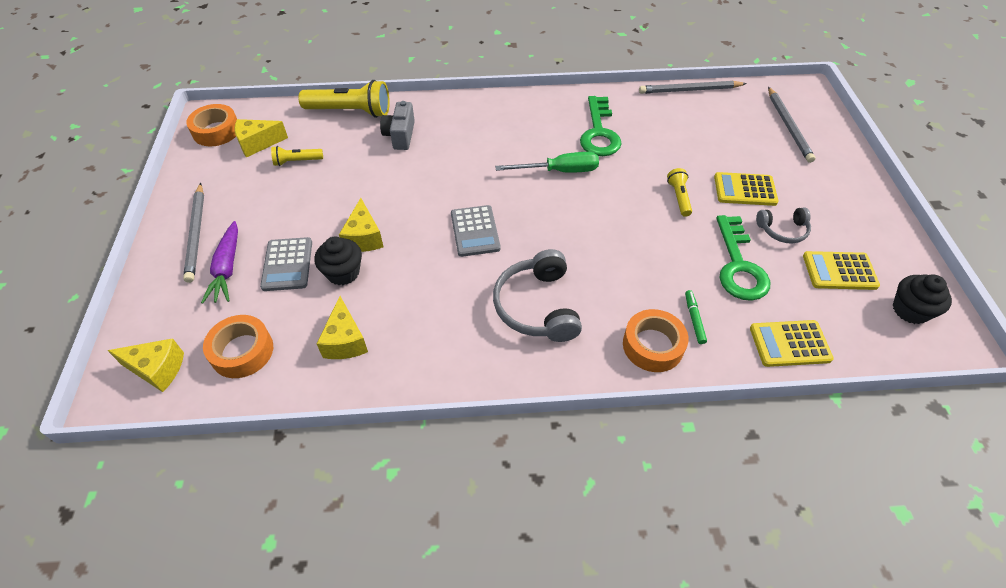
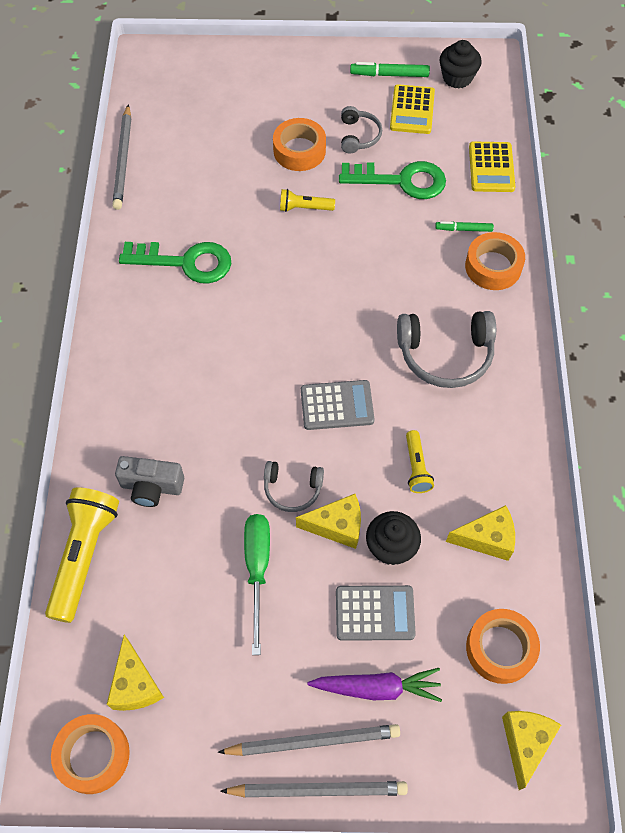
camera: 85 degrees left, 10 degrees up
(297, 161) = (184, 621): yellow flashlight -> yellow flashlight (416, 467)
(397, 209) = (292, 489): none -> grey headphones
(559, 171) = (248, 311): green screwdriver -> green screwdriver (257, 570)
(745, 190) = (299, 150): yellow calculator -> orange tape
(788, 126) = (206, 89): grey pencil -> grey pencil (318, 789)
(879, 250) = (389, 75): none -> green marker

